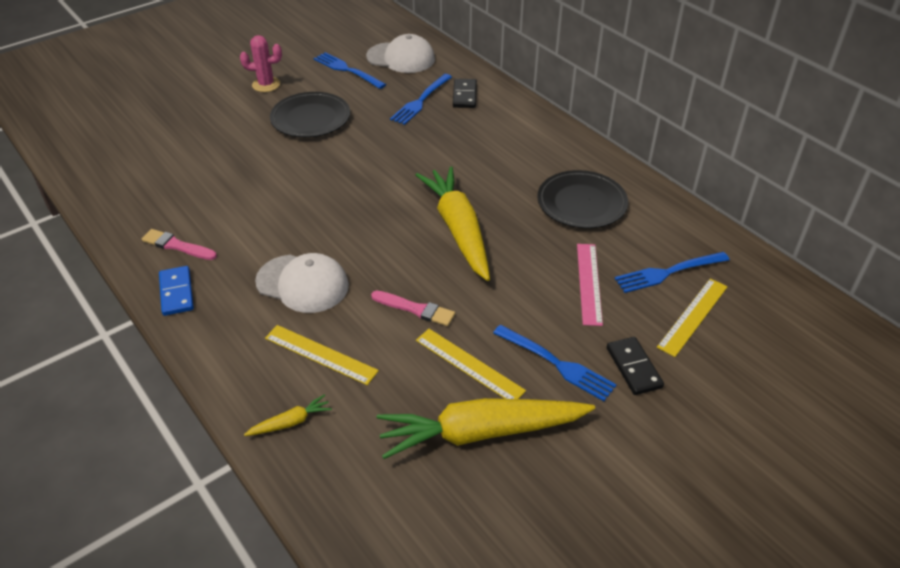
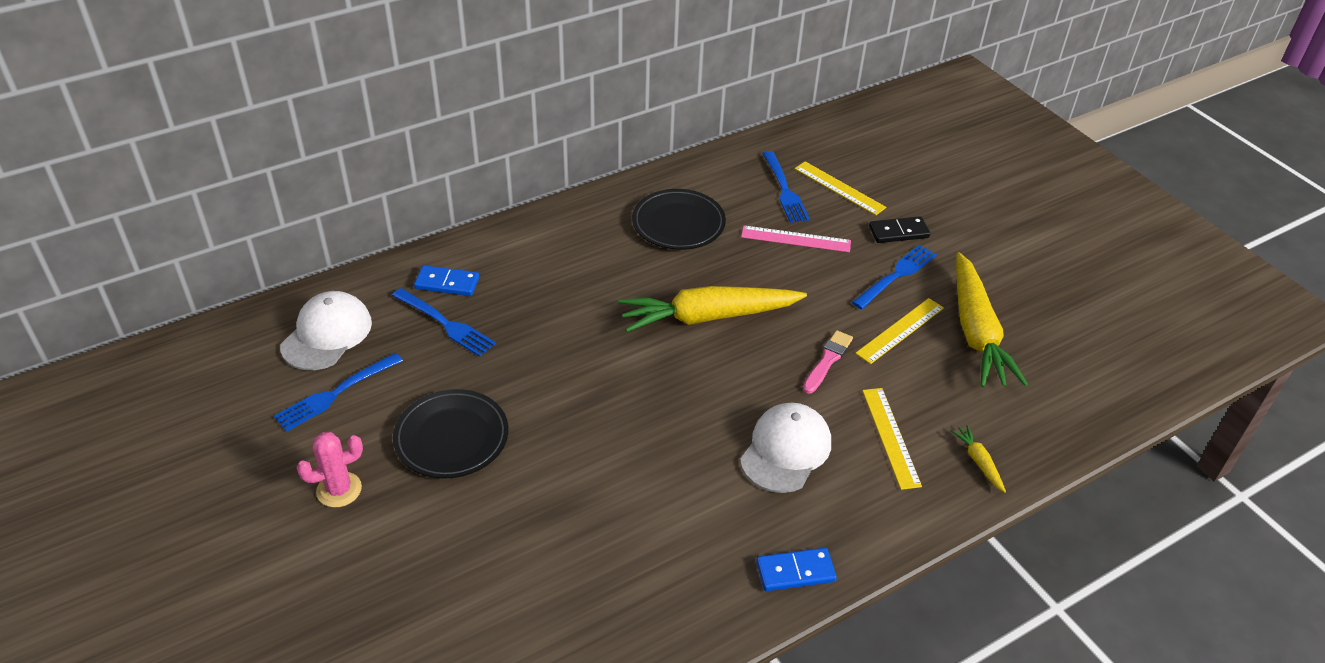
camera: 85 degrees left, 0 degrees up
(177, 246) = (708, 578): pink brush -> none
(266, 85) = (339, 490): pink cactus -> pink cactus turned 60 degrees clockwise
(320, 354) = (891, 437): yellow ruler -> yellow ruler turned 45 degrees counterclockwise
(464, 95) = (447, 283): black domino -> blue domino

